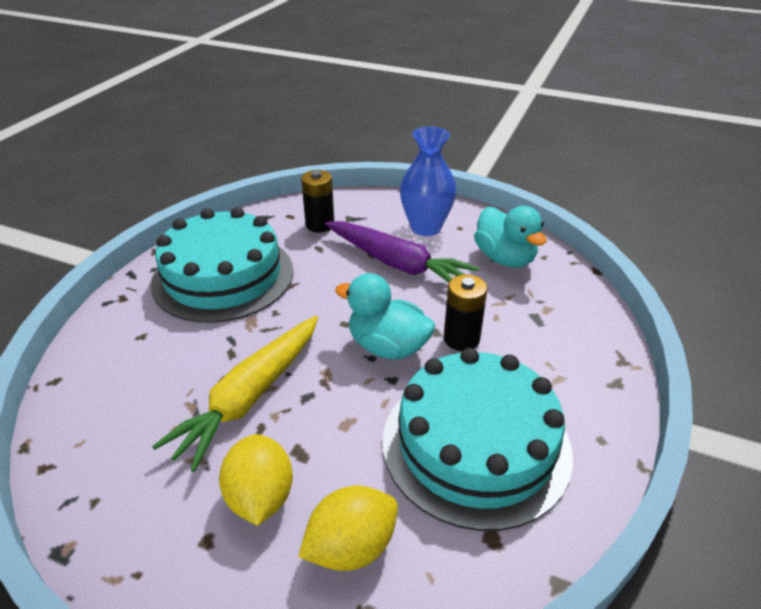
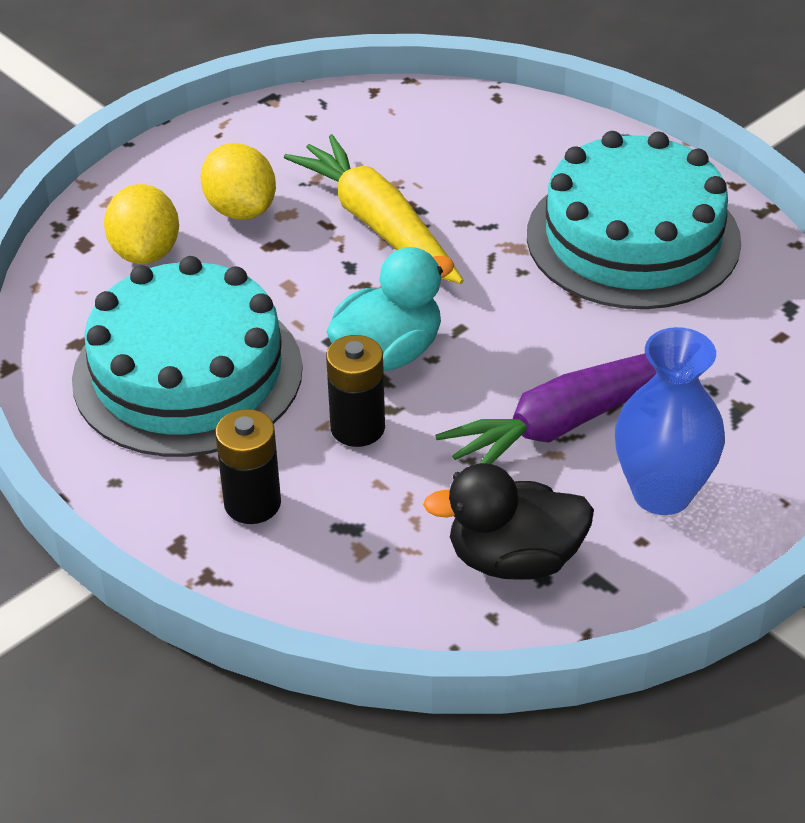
camera: 115 degrees right, 5 degrees up
(260, 497) = (241, 209): yellow lemon -> yellow lemon turned 45 degrees clockwise
(320, 225) = (733, 364): black battery -> black battery (252, 503)
(505, 258) = (514, 559): turquoise duck -> black duck

